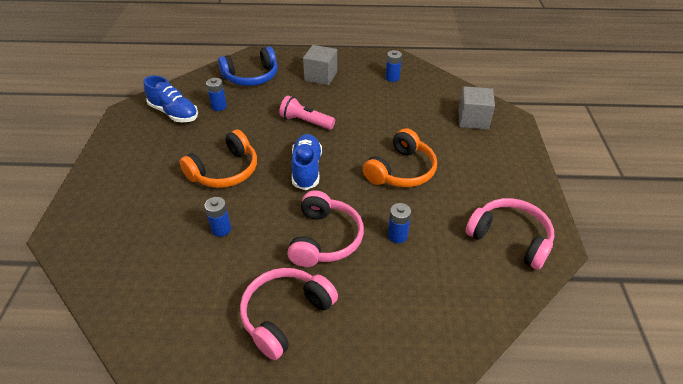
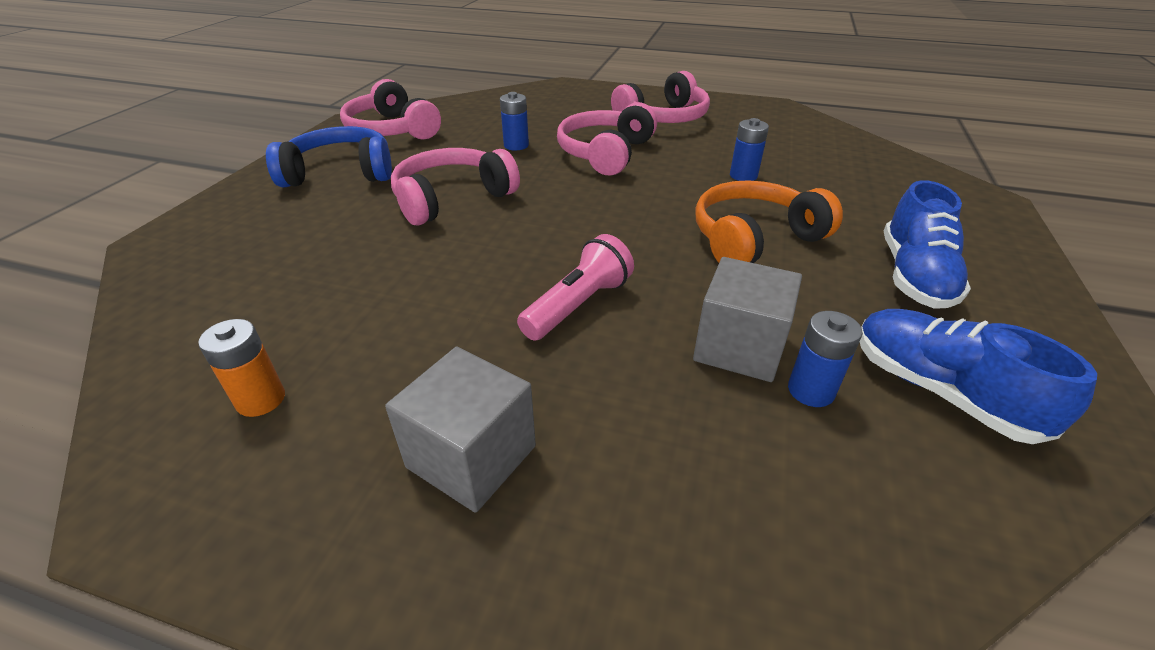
camera: 165 degrees left, 5 degrees down
(251, 77) = (721, 511): blue headphones -> blue headphones (340, 173)
(305, 122) = (578, 305): pink flashlight -> pink flashlight turned 90 degrees counterclockwise
(306, 169) = (605, 221): blue shoe -> blue shoe (914, 276)
(392, 78) = (261, 400): blue battery -> orange battery
(401, 171) = (452, 198): orange headphones -> pink headphones
(473, 119) = (231, 252): grey cube -> grey cube (739, 347)

